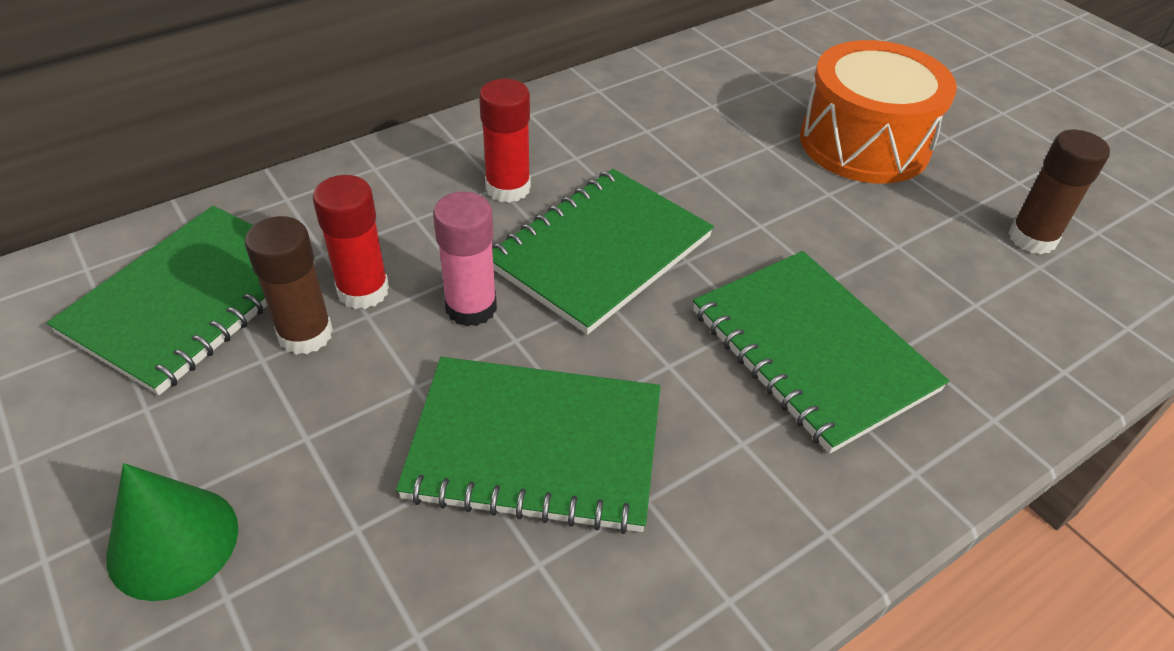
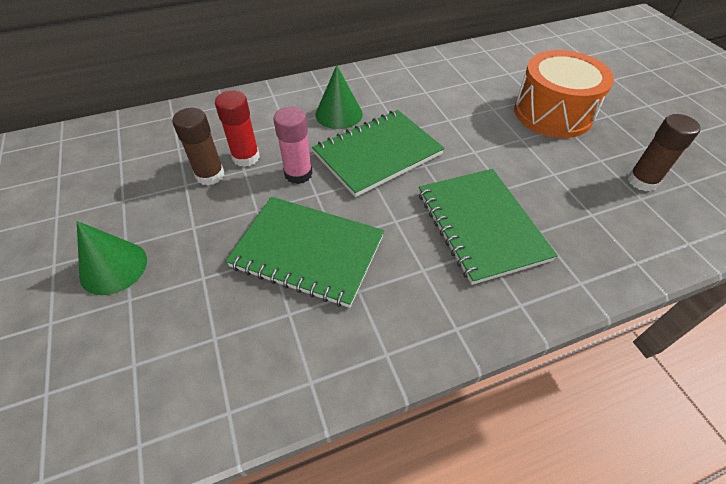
camera: 15 degrees right, 5 degrees up
(191, 300) = (161, 150): green notebook -> none
(508, 188) = (339, 114): red glue stick -> green cone

